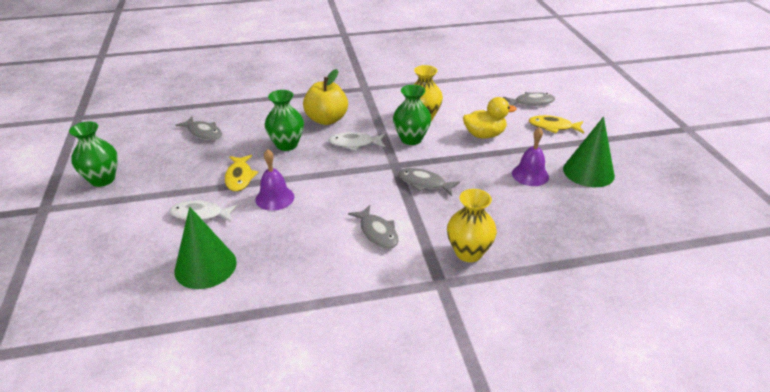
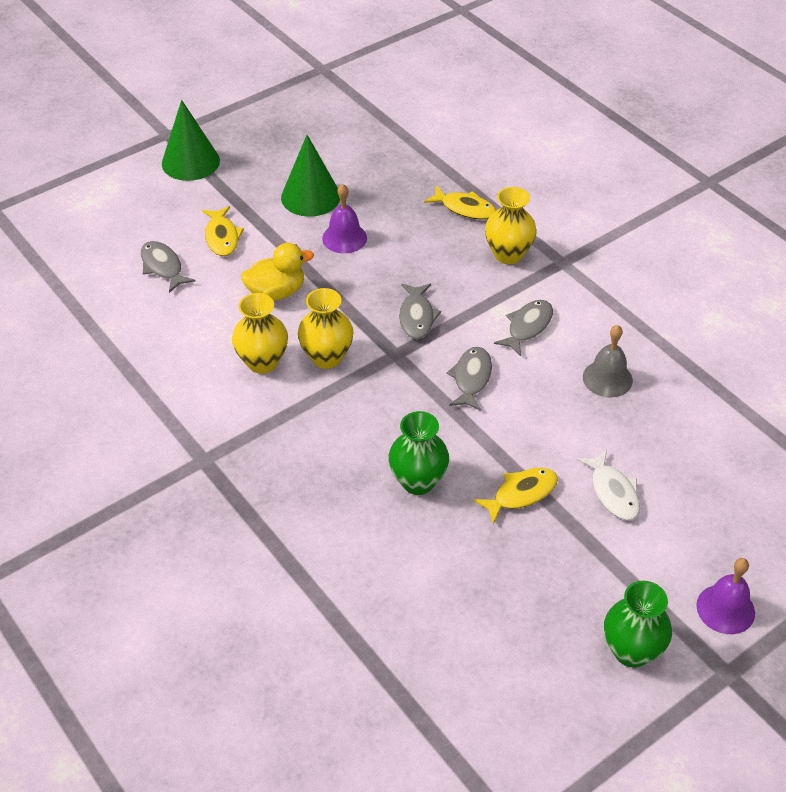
camera: 115 degrees left, 10 degrees up
(203, 133) = (449, 601): grey fish -> grey fish (471, 378)
(205, 266) = (677, 439): green cone -> green cone (190, 162)
(274, 198) = (534, 438): purple bell -> purple bell (725, 609)
(293, 254) = (607, 378): none -> grey bell
(326, 119) = (326, 466): yellow apple -> none
(354, 144) = (371, 410): white fish -> none
(411, 139) = (326, 357): green vase -> yellow vase
(484, 135) = (276, 292): yellow duck -> yellow duck turned 105 degrees clockwise
(544, 248) = (465, 208): none -> yellow fish

